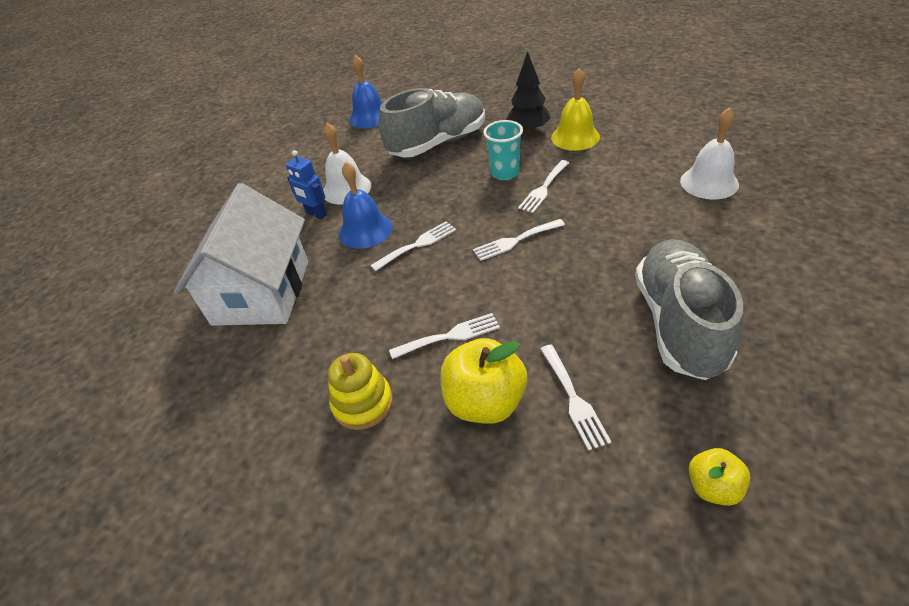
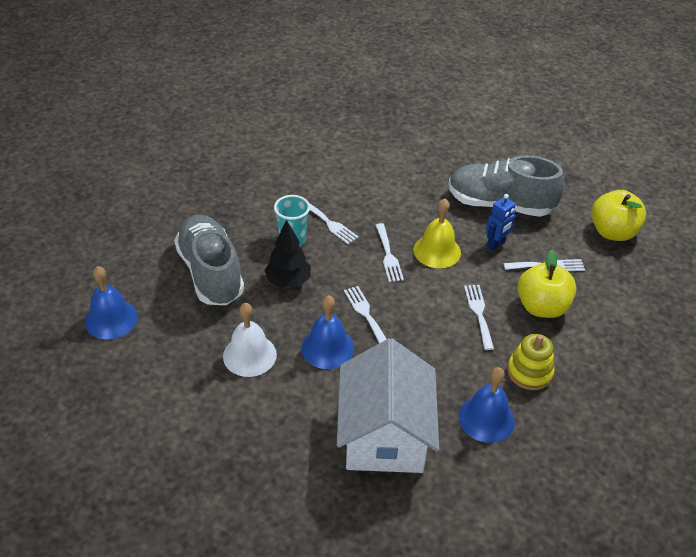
camera: 85 degrees left, 0 degrees up
(261, 292) = (384, 435): white house -> white house turned 75 degrees clockwise
(286, 370) = (486, 418): none -> blue bell
(316, 214) = (281, 384): blue robot -> blue robot (496, 244)
(528, 130) = (233, 209): black tree -> black tree (288, 281)
(575, 137) = (265, 185): yellow bell -> yellow bell (437, 251)
(709, 182) = (369, 143): white bell -> none
(713, 487) = (612, 232): yellow apple -> yellow apple, size x1.79

